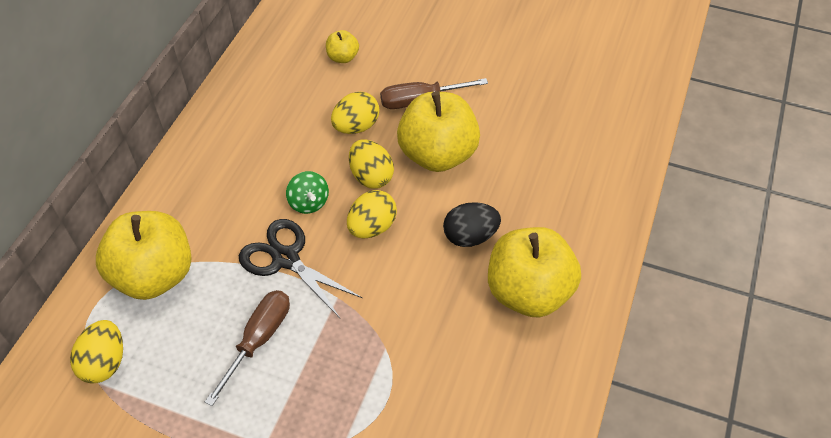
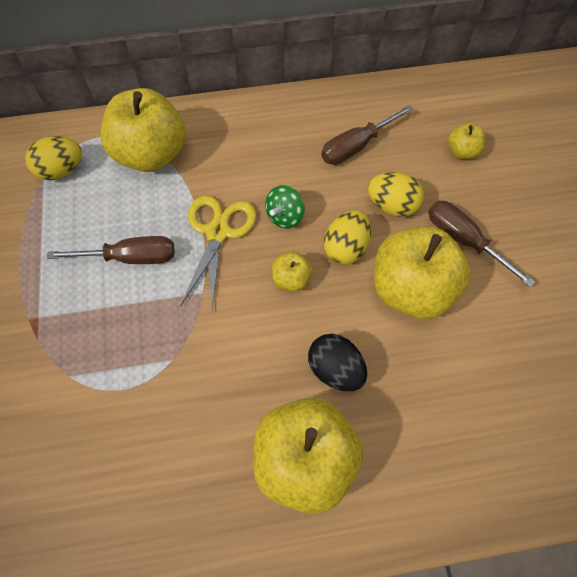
camera: 60 degrees right, 10 degrees up
(280, 119) = (356, 146): none -> brown screwdriver
(286, 259) = (218, 232): black scissors -> yellow scissors
(372, 227) = (291, 279): yellow egg -> yellow apple

